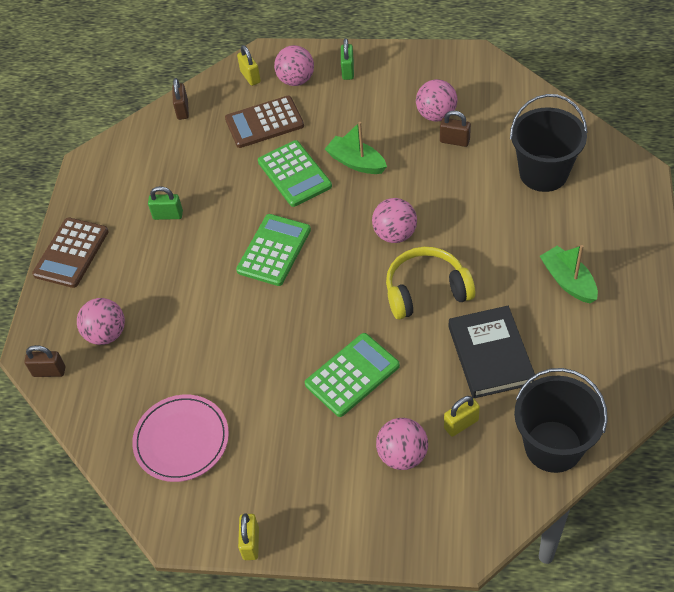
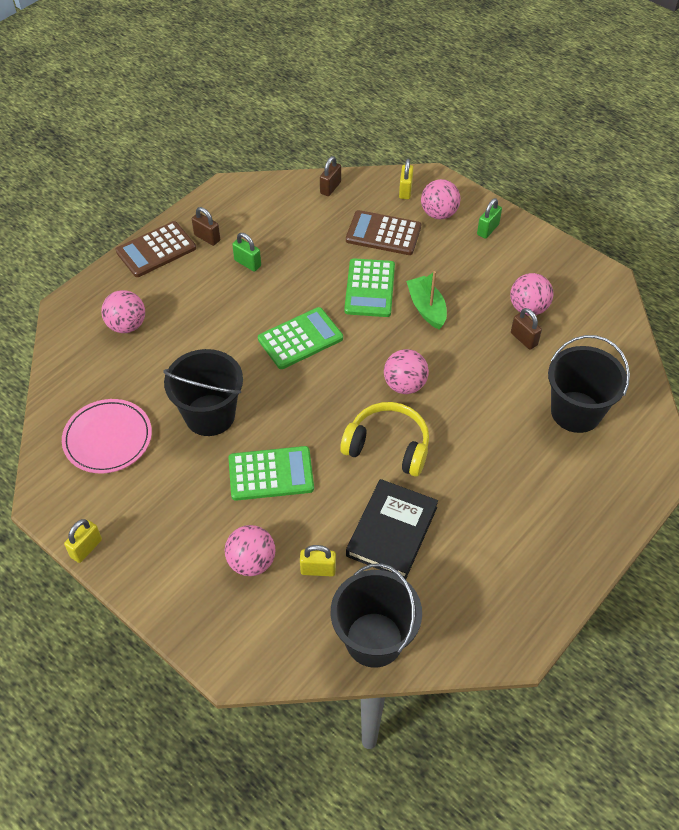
camera: 30 degrees right, 0 degrees up
(49, 371) = (66, 328): brown padlock -> brown padlock (207, 238)
(255, 361) = (210, 415): none -> black bucket
(568, 281) = (512, 515): green boat -> none

